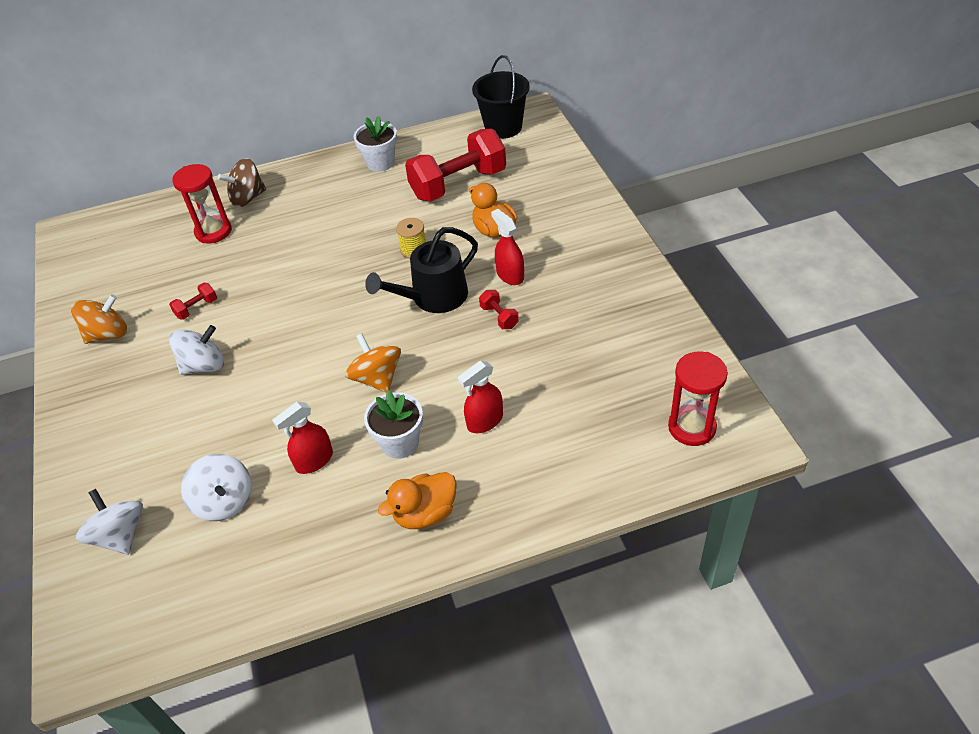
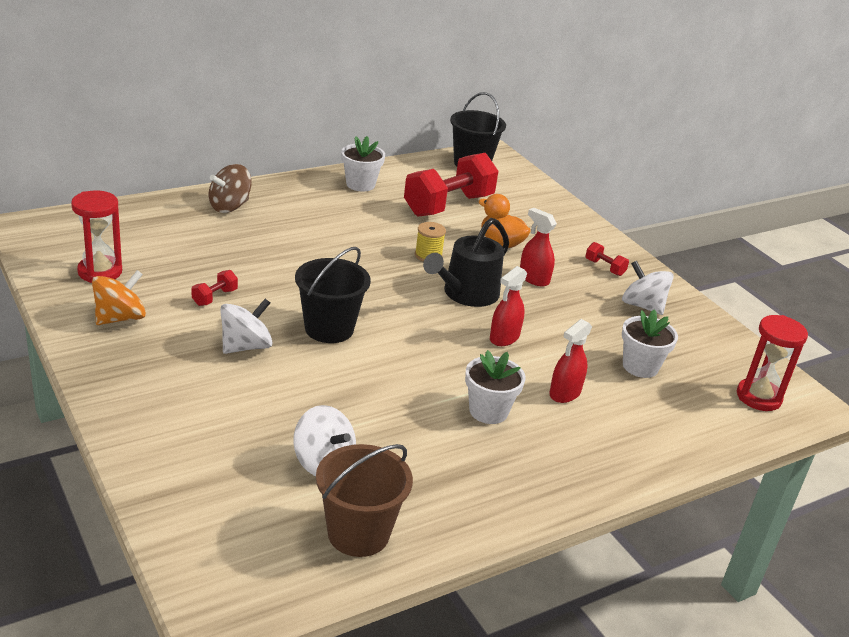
camera: 20 degrees left, 15 degrees down
(120, 535) = (216, 496): white spinning top -> white spinning top (642, 306)
(213, 231) = (204, 233): red hourglass -> red hourglass (100, 272)
(226, 582) = (358, 533): none -> brown bucket
(286, 343) = (329, 329): none -> black bucket
(314, 461) = (405, 427): red spray bottle -> red spray bottle (504, 338)
(377, 378) = (439, 358): orange spinning top -> none
(425, 513) = (541, 468): orange duck -> none
(499, 317) = (539, 311): red dumbbell -> red dumbbell (604, 267)
(577, 387) = (640, 366): none -> white flower pot

